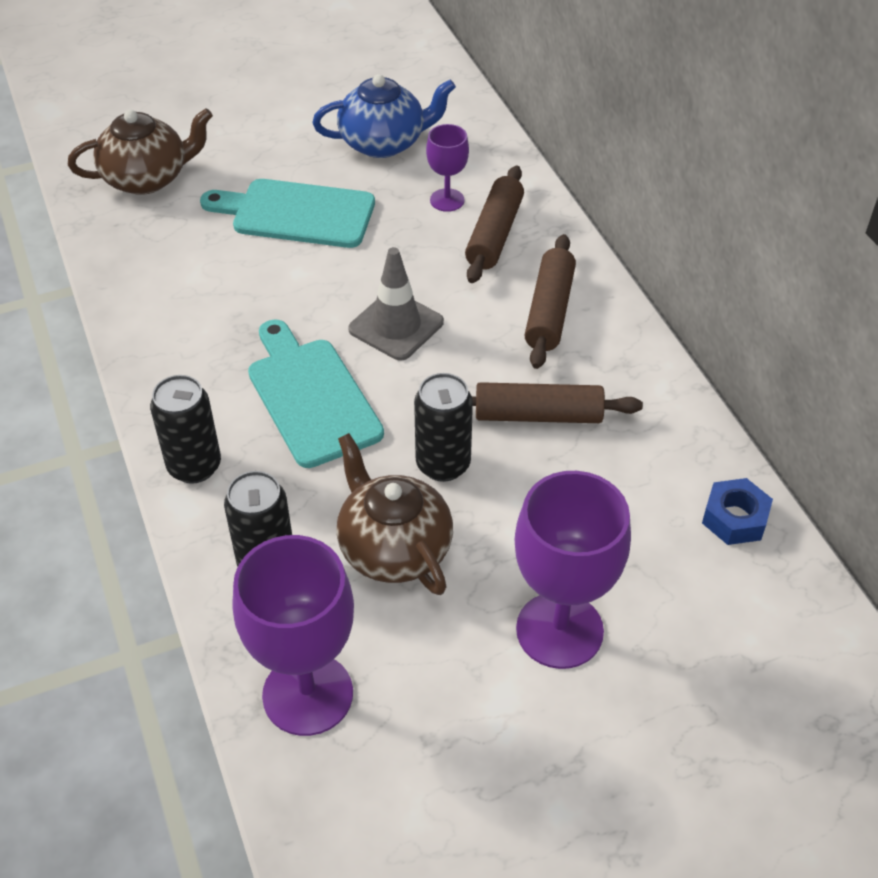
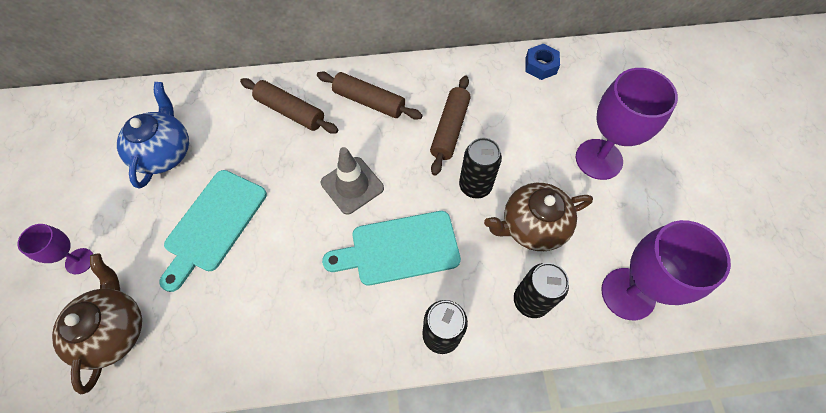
camera: 75 degrees left, 15 degrees up
(447, 200) = (245, 129): purple goblet -> purple goblet (79, 261)

